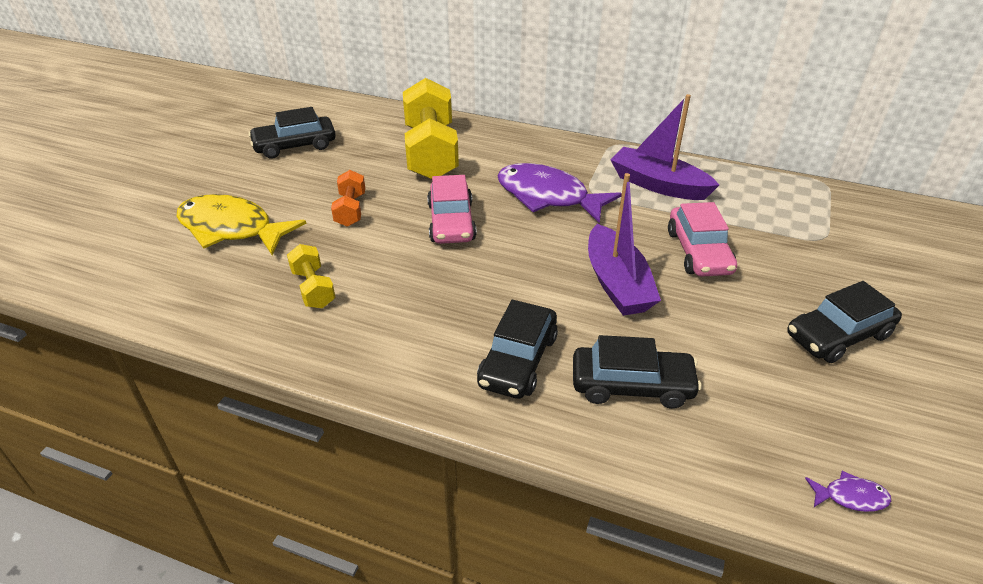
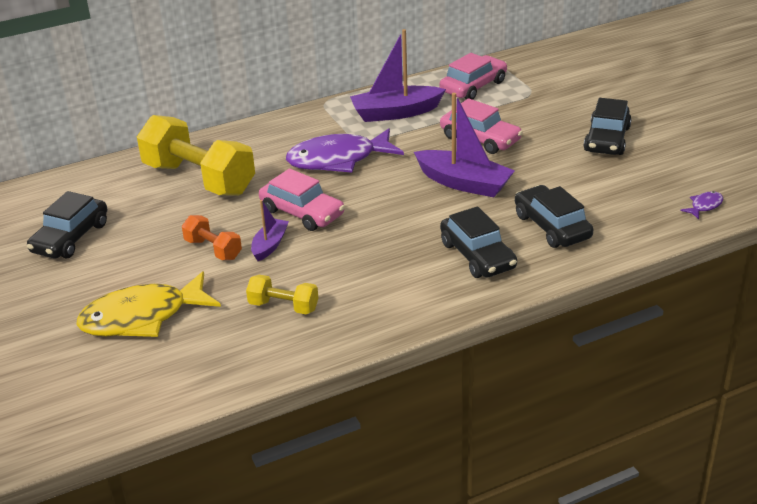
camera: 45 degrees left, 5 degrees down
(388, 232) = (270, 245): none -> purple boat
(632, 385) = (552, 226): black car -> black car turned 75 degrees counterclockwise
(769, 200) = (473, 86): none -> pink car

